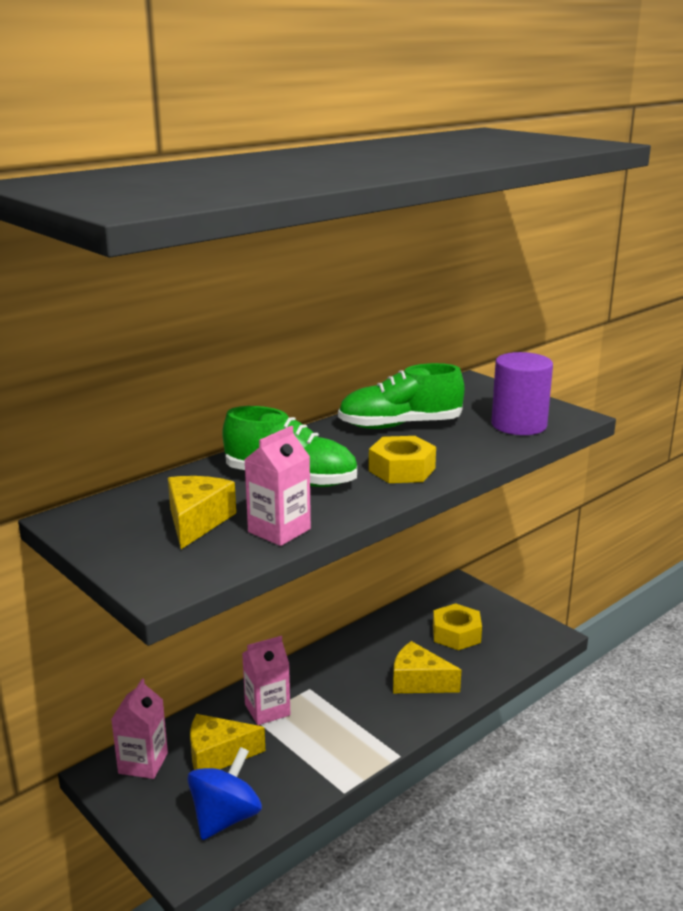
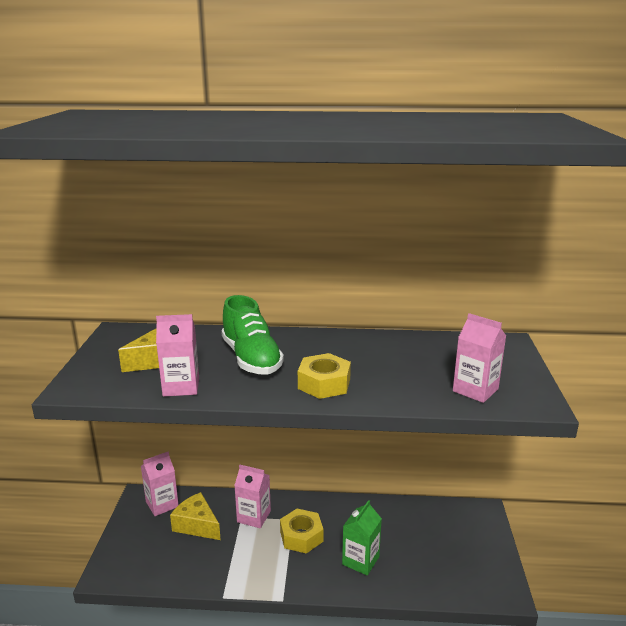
camera: 45 degrees right, 0 degrees up
(225, 818) = (152, 563): blue spinning top -> none
(400, 425) = (387, 353): green shoe -> none
(419, 682) = (360, 560): yellow cheese -> green carton
(456, 634) = (432, 545): yellow nut -> yellow nut (301, 536)
(519, 425) = (475, 390): purple cylinder -> pink carton

